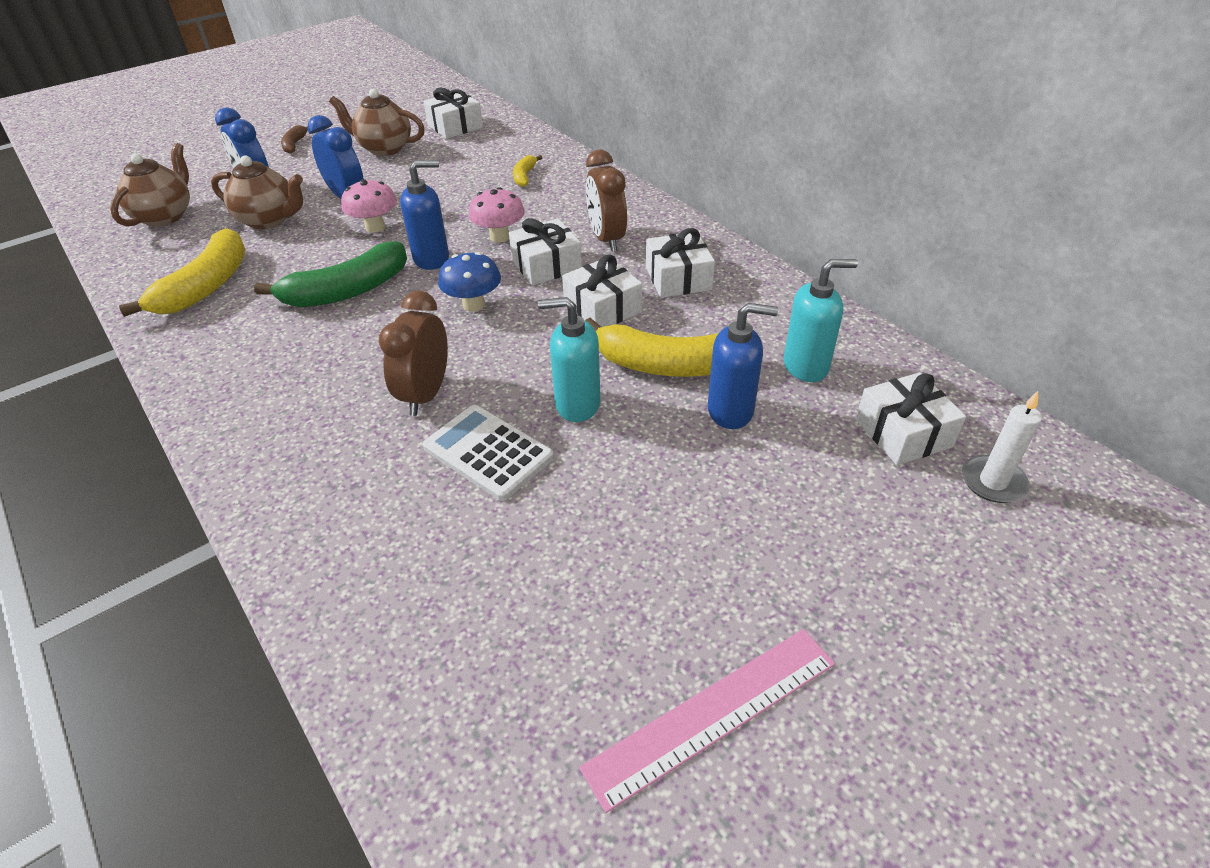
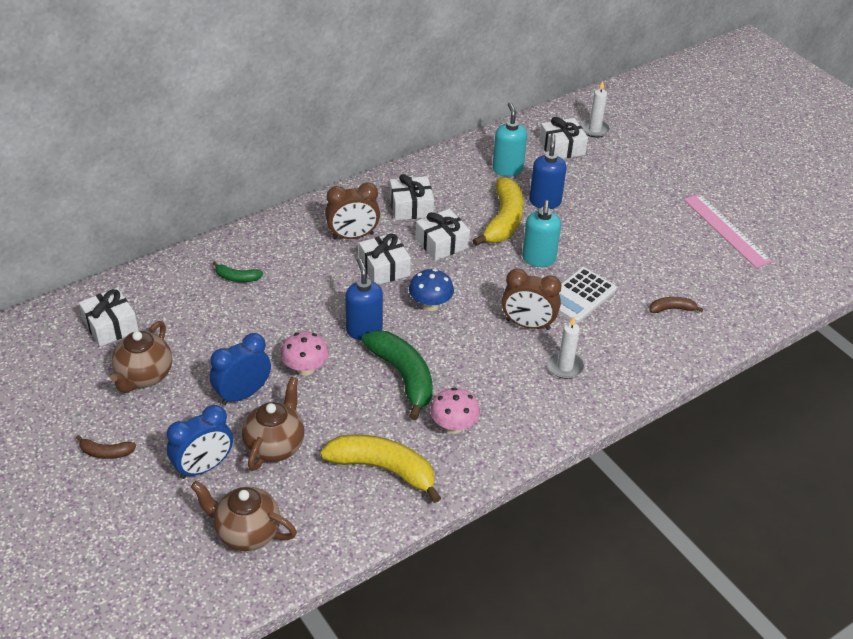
camera: 90 degrees left, 0 degrees up
(329, 434) = (565, 367): none -> white candle
(447, 583) = (672, 309): none -> brown banana
(499, 237) = (338, 292): pink mushroom -> pink mushroom (453, 426)
(524, 176) = (237, 278): yellow banana -> green banana

